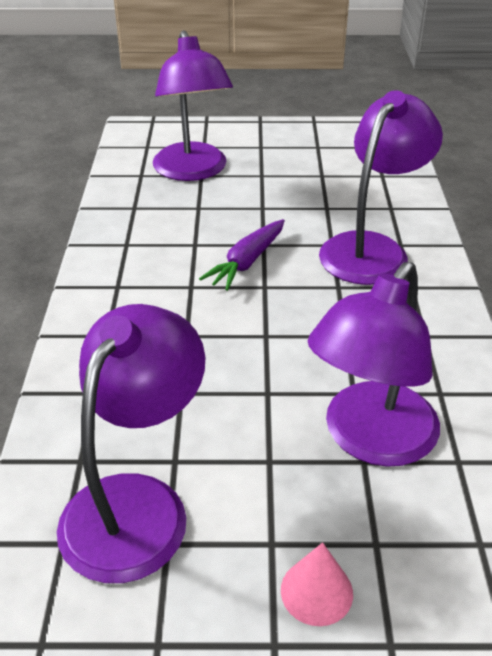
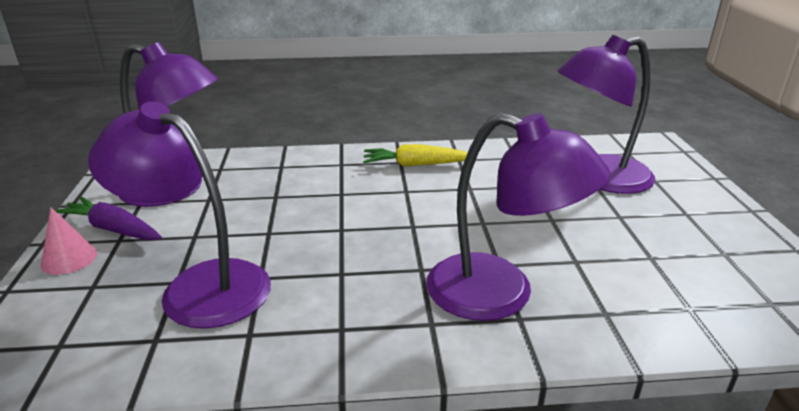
camera: 85 degrees right, 10 degrees down
(129, 275) = (415, 165): none -> yellow carrot
(247, 262) = (449, 215): purple carrot -> purple carrot (113, 229)

